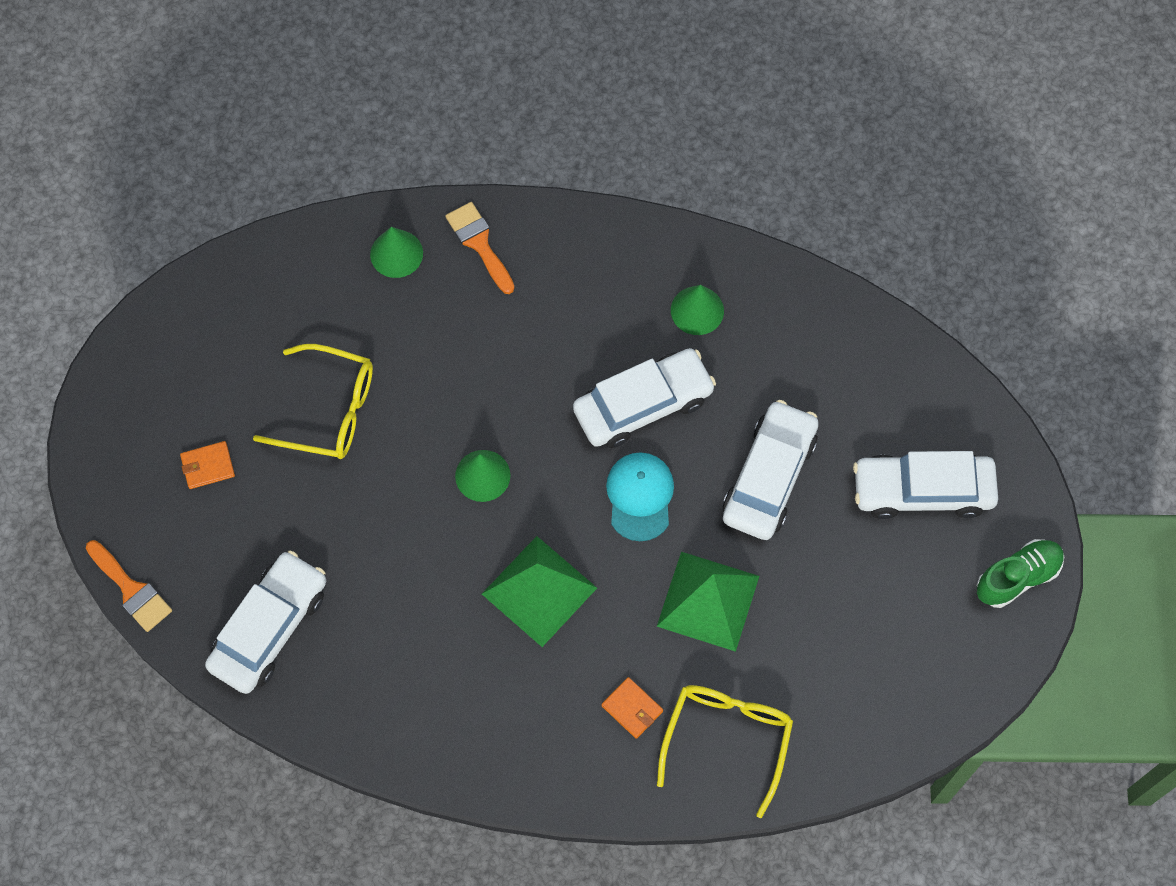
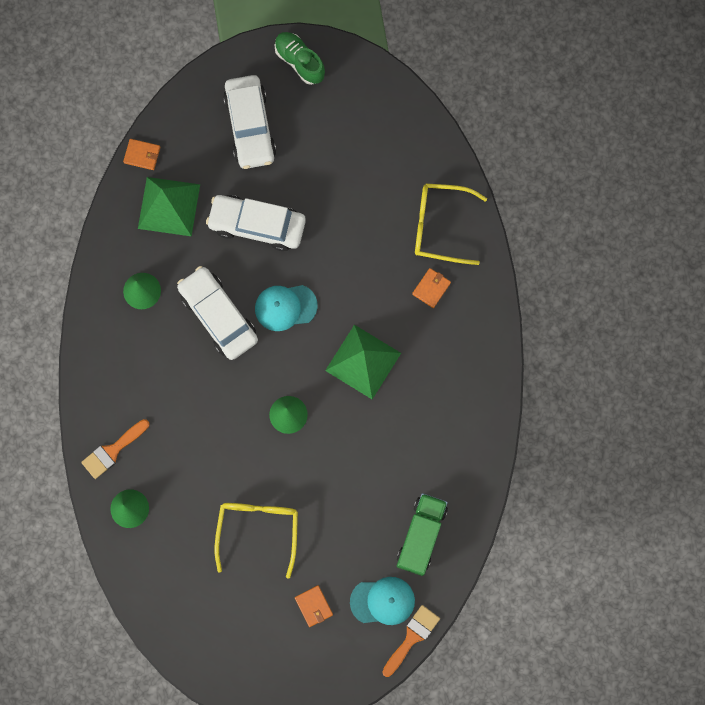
camera: 100 degrees left, 10 degrees up
(191, 559) = (382, 601): none -> turquoise cap
(269, 628) = (421, 535): white car -> green truck
(708, 601) = (350, 251): green pyramid -> green pyramid (169, 206)
(897, 338) = (142, 155): none -> orange wallet

